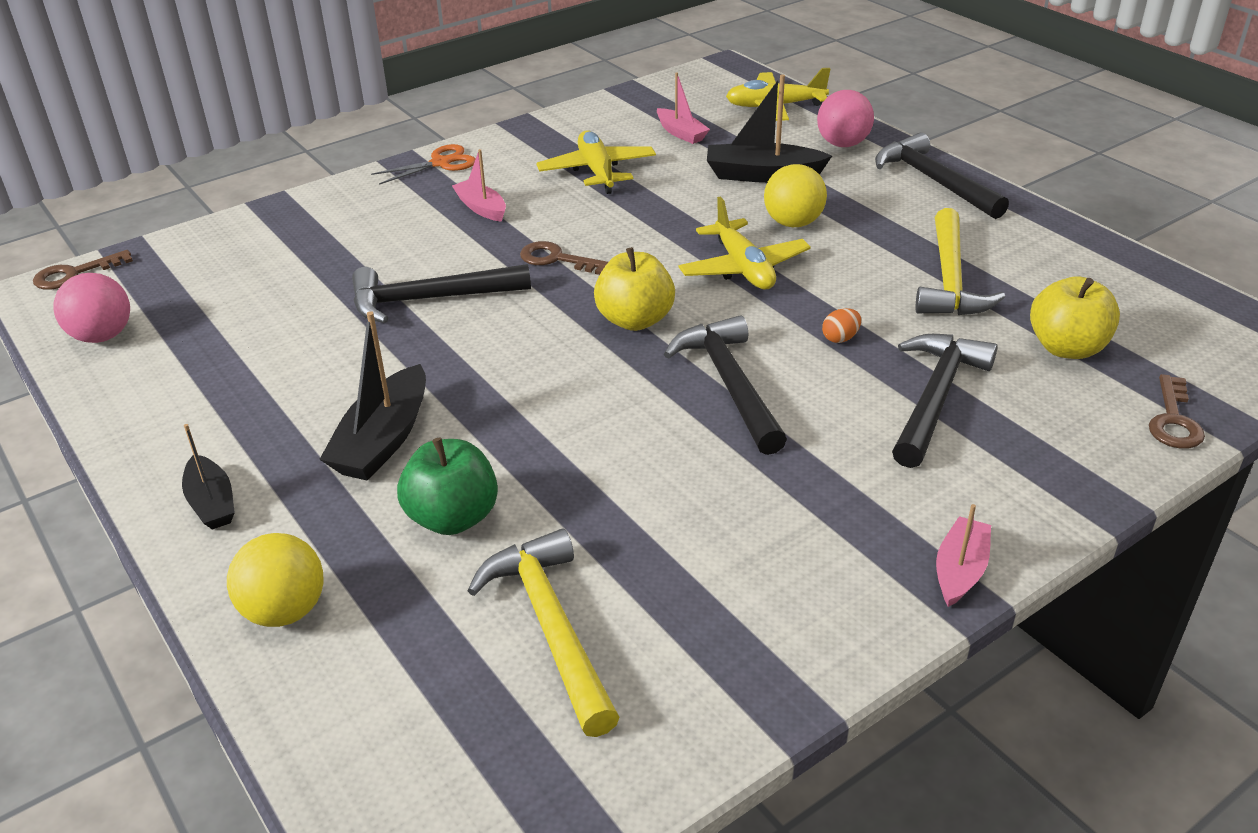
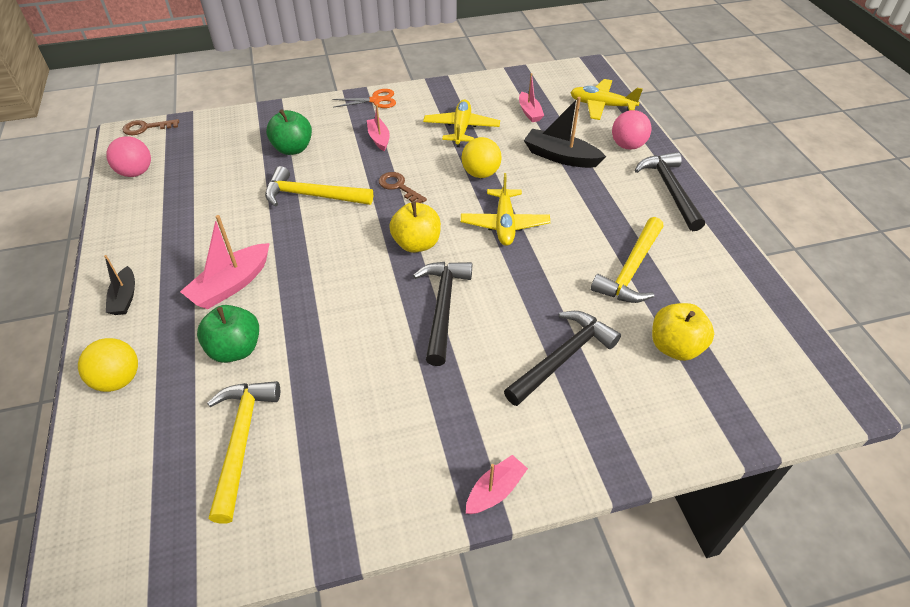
camera: 20 degrees right, 10 degrees up
(353, 248) = (293, 149): none -> green apple
(383, 440) = (231, 285): black boat -> pink boat
(430, 299) = (312, 196): black hammer -> yellow hammer
(793, 223) = (556, 198): yellow ball -> yellow ball (480, 173)
(840, 338) = (531, 294): orange egg -> none
(1174, 420) = (712, 427): brown key -> none

